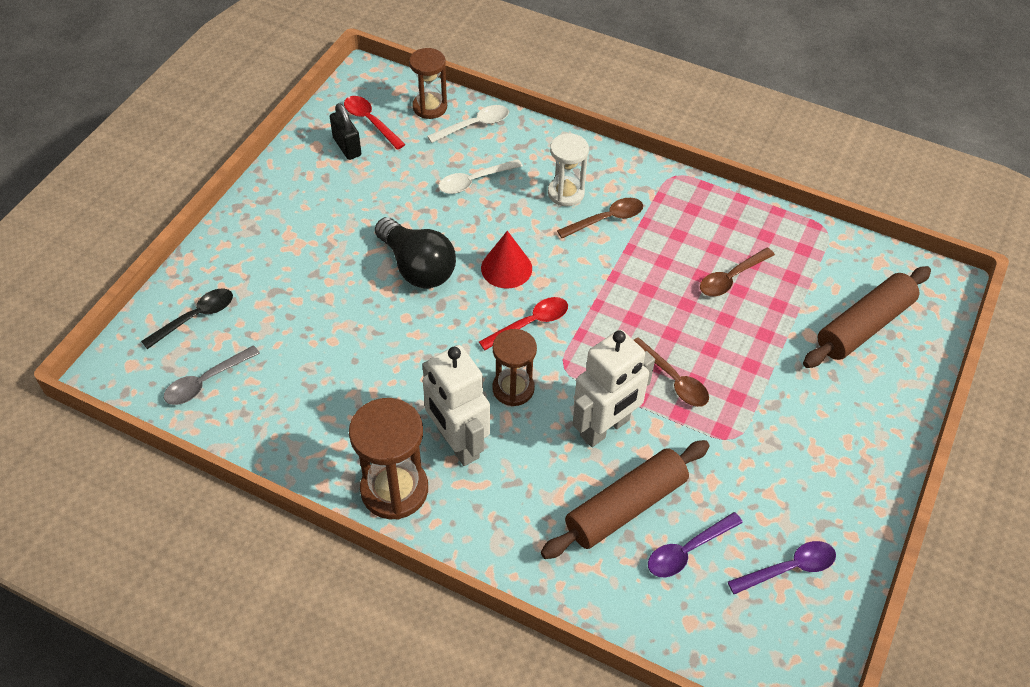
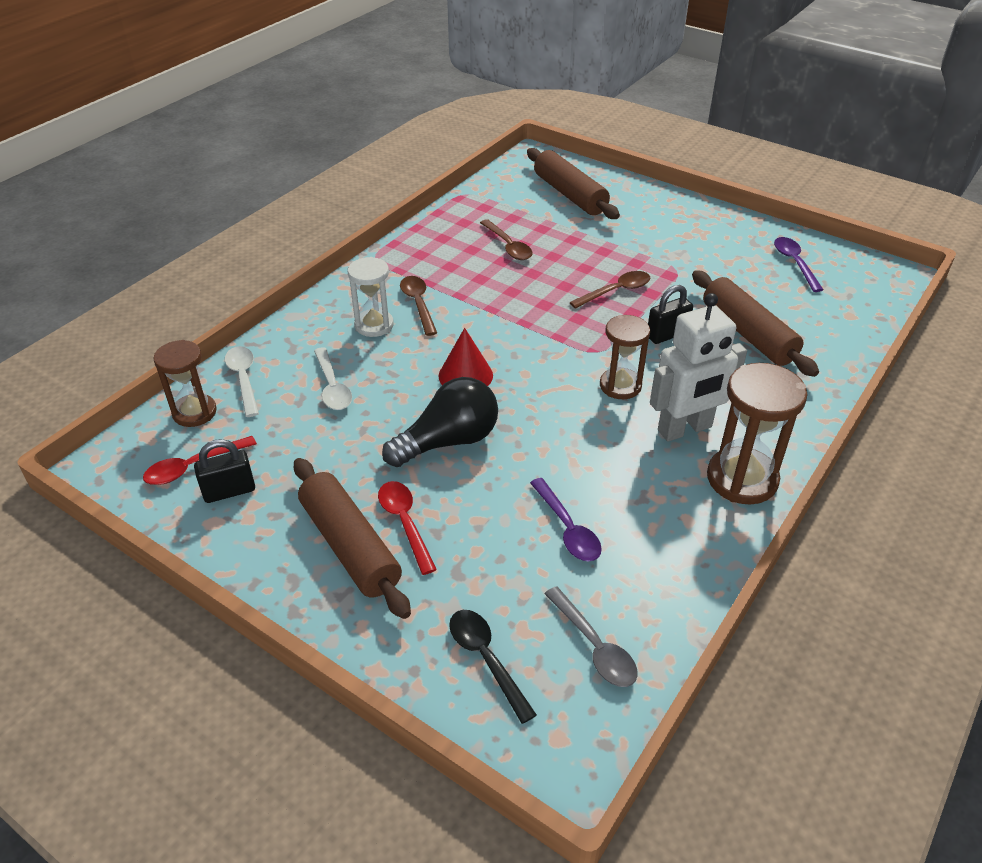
camera: 80 degrees left, 10 degrees down
(297, 225) = (350, 546): none -> brown rolling pin
(530, 323) = (541, 366): red spoon -> red spoon (405, 523)
(605, 428) = (667, 335): white robot -> black padlock
(687, 551) = (786, 307): purple spoon -> purple spoon (567, 529)

